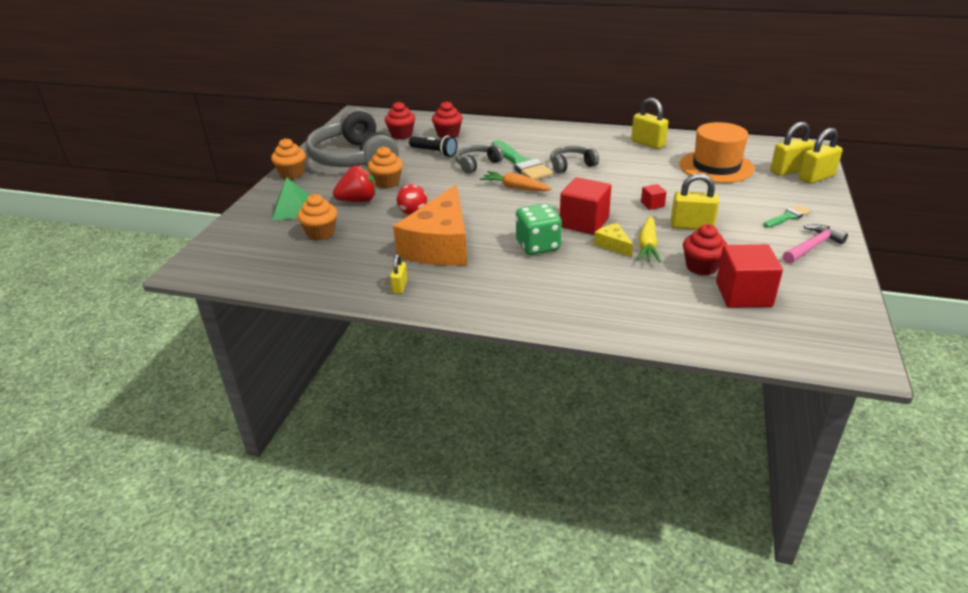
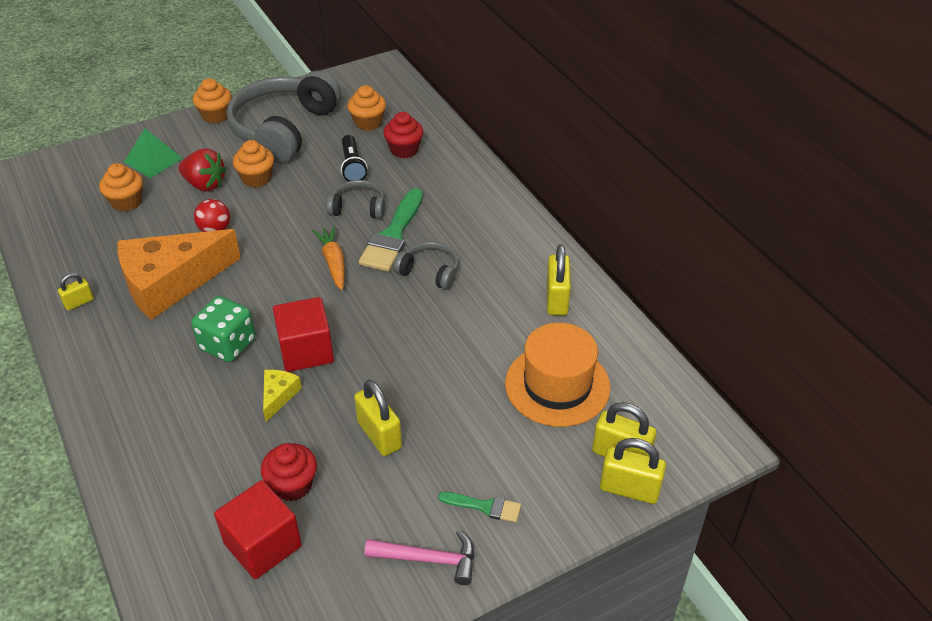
camera: 45 degrees right, 10 degrees up
(401, 135) = (368, 123): red cupcake -> orange cupcake
(647, 246) = (300, 422): yellow carrot -> none
(652, 204) = (399, 380): red cube -> none

